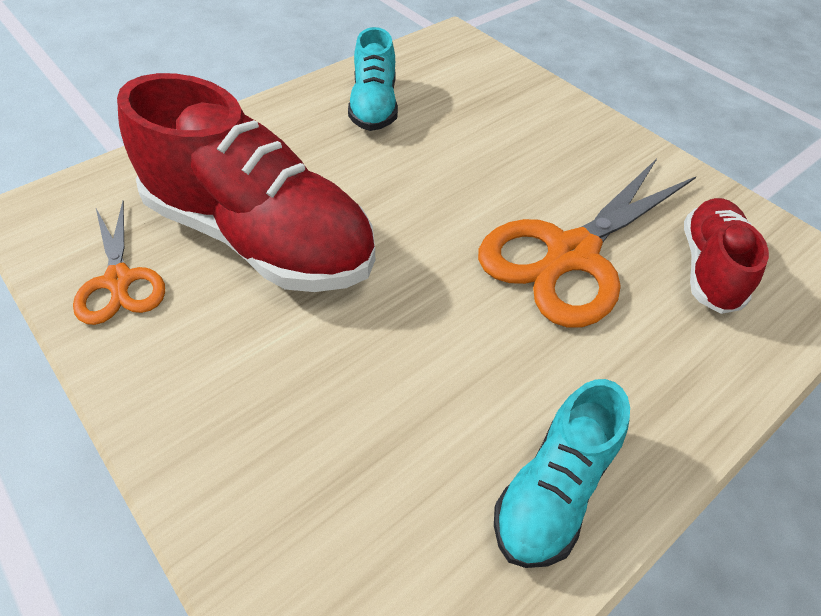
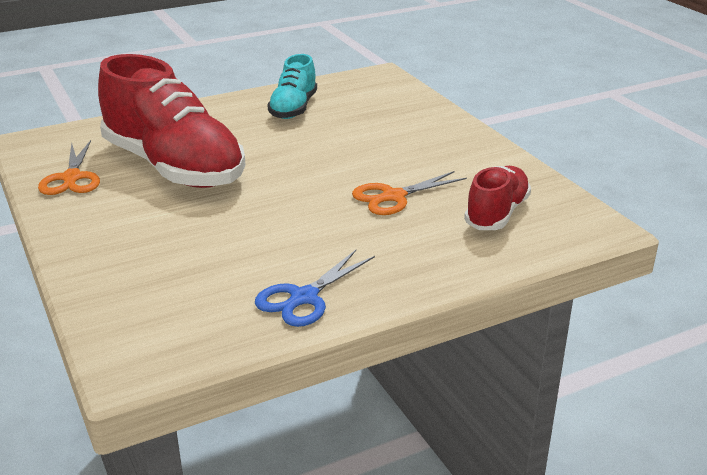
camera: 15 degrees right, 20 degrees down
(553, 489) = (304, 298): turquoise shoe -> blue scissors
(571, 254) = (393, 197): orange scissors -> orange scissors, size x0.56

